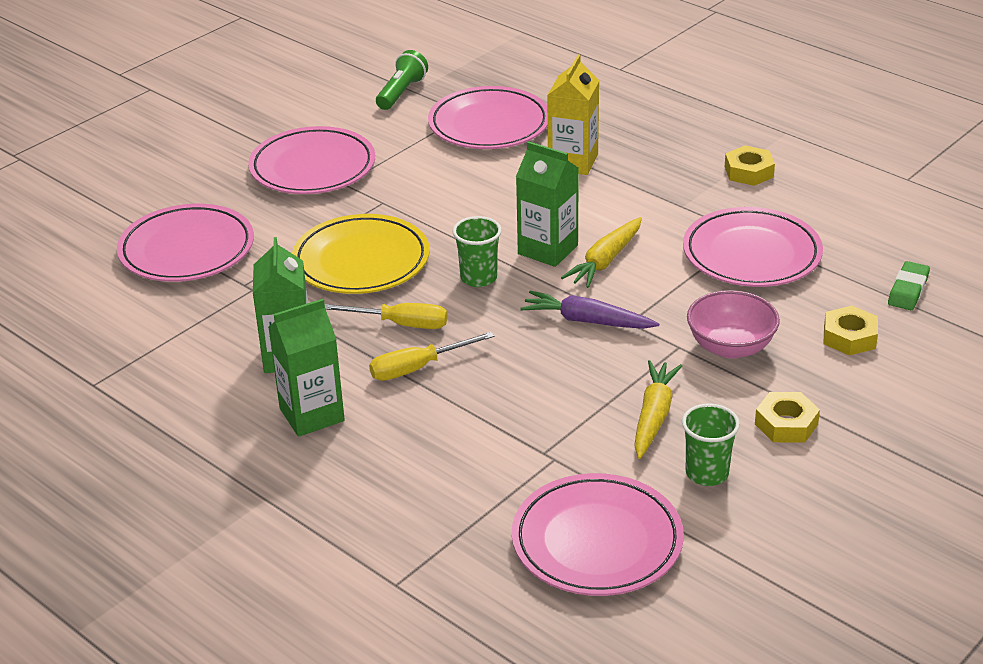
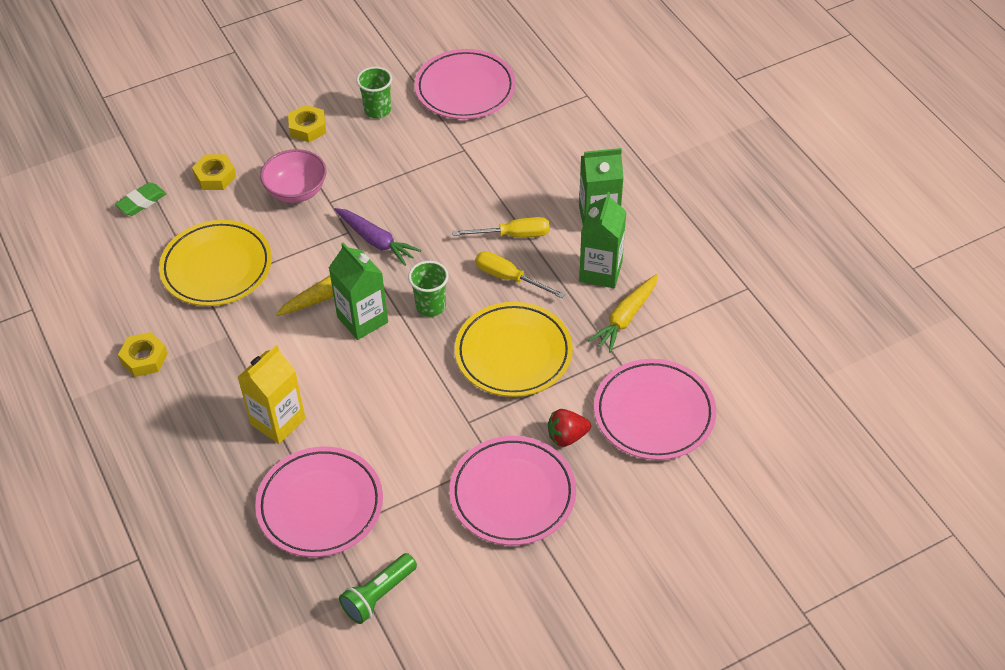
camera: 160 degrees left, 15 degrees up
(274, 214) = (567, 436): none -> red strawberry
(654, 416) = (382, 155): yellow carrot -> yellow carrot (625, 318)
(751, 254) = (217, 267): pink plate -> yellow plate

